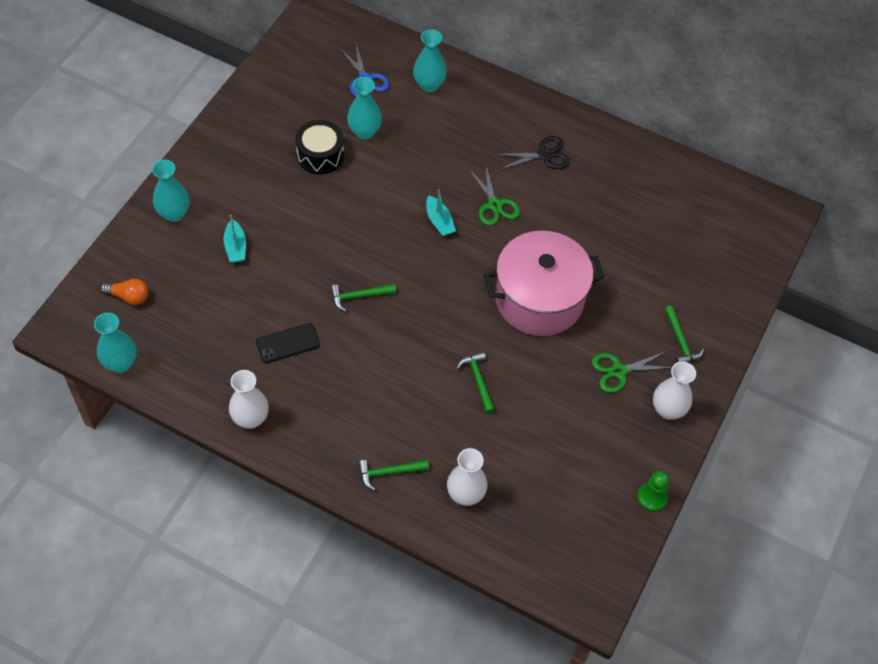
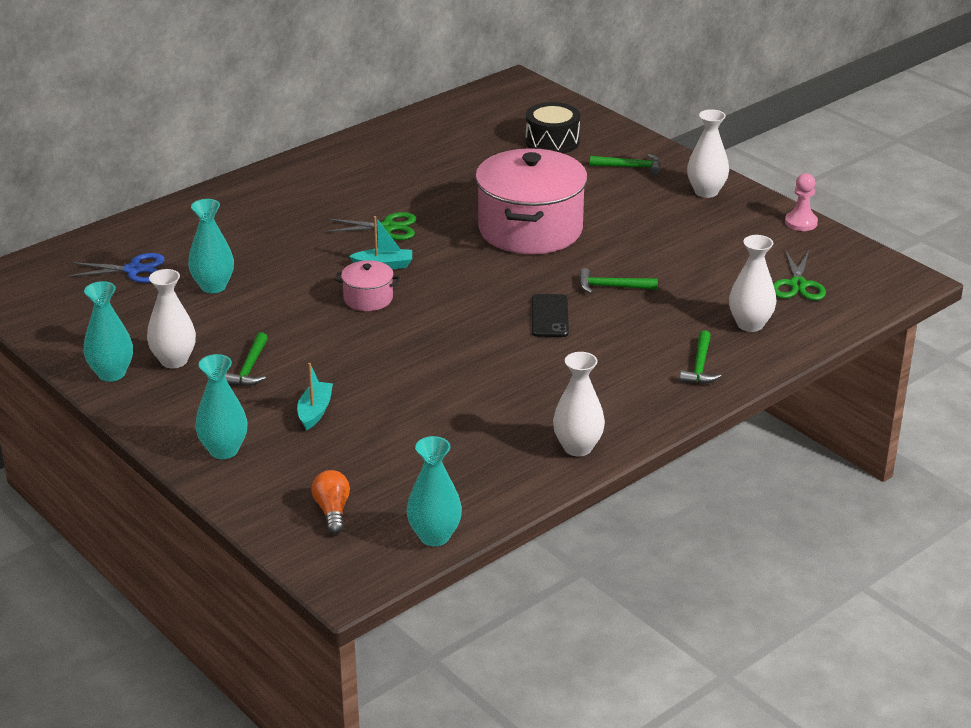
camera: 65 degrees left, 25 degrees down
(129, 297) = (332, 511): orange light bulb -> orange light bulb turned 45 degrees counterclockwise
(235, 247) = (315, 411): turquoise boat -> turquoise boat turned 90 degrees counterclockwise
(264, 147) = (174, 360): none -> white vase
(288, 343) = (485, 400): black phone -> black phone (549, 316)
(320, 155) = (222, 323): black drum -> black drum (552, 142)
(359, 296) = (451, 338): green hammer -> green hammer (249, 368)
(389, 228) = (368, 298): none -> pink pot
(429, 85) = (182, 231): turquoise vase -> turquoise vase (111, 373)
(544, 155) = (343, 185): black scissors -> none
(618, 371) = (646, 206): green scissors -> green scissors (797, 285)
(652, 497) = (801, 223): green pawn -> pink pawn

